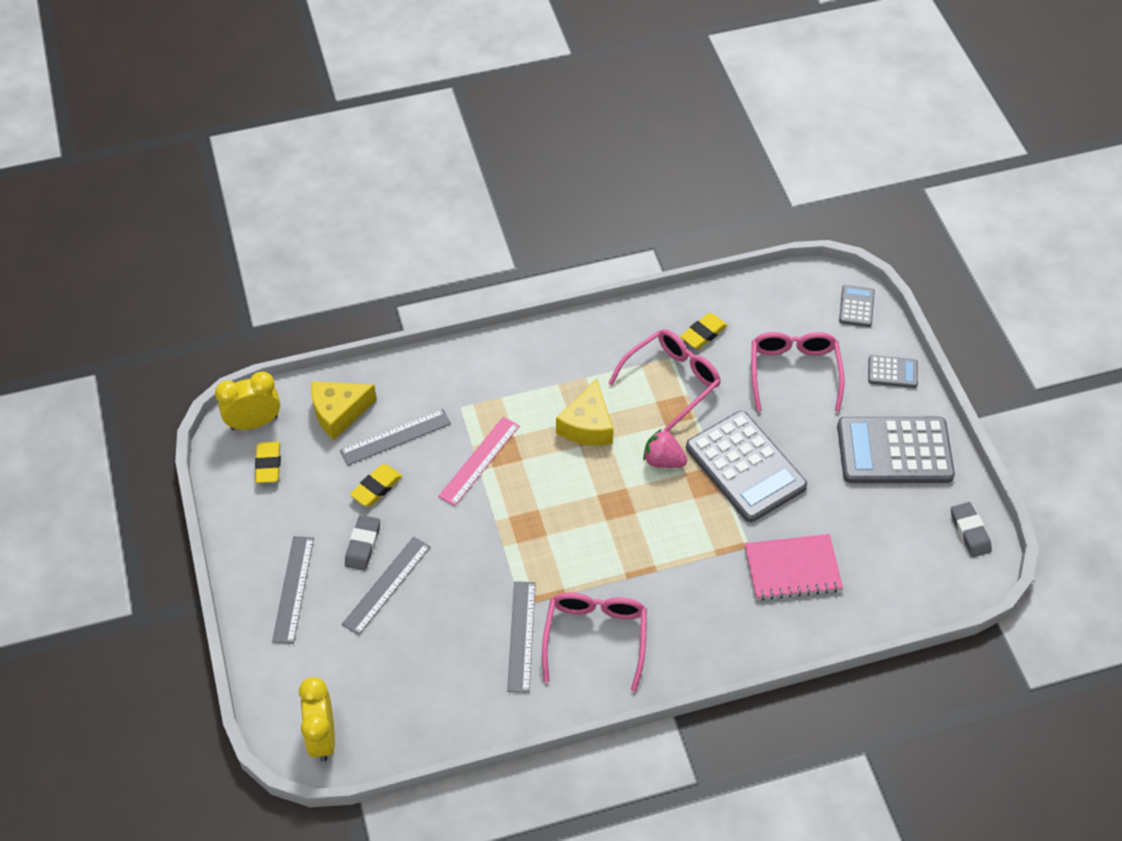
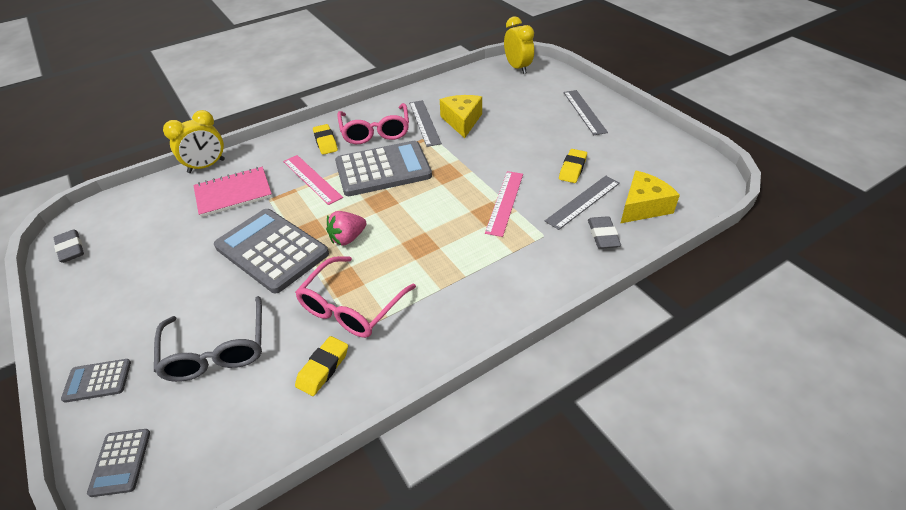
camera: 165 degrees right, 10 degrees down
(254, 422) = (702, 185): yellow clock -> yellow clock (206, 166)
(268, 465) = (663, 163): yellow eraser -> yellow eraser (325, 142)
(363, 545) = (557, 139): grey eraser -> grey eraser (603, 235)
(386, 585) = (526, 125): grey ruler -> none
(587, 425) = (423, 248): yellow cheese -> yellow cheese (462, 121)
(663, 460) = (347, 238): pink strawberry -> pink strawberry turned 135 degrees clockwise
(693, 565) = (312, 179): none -> pink ruler
(794, 372) = (217, 350): pink glasses -> grey glasses
(894, 451) = (121, 297): grey calculator -> grey calculator (383, 170)

